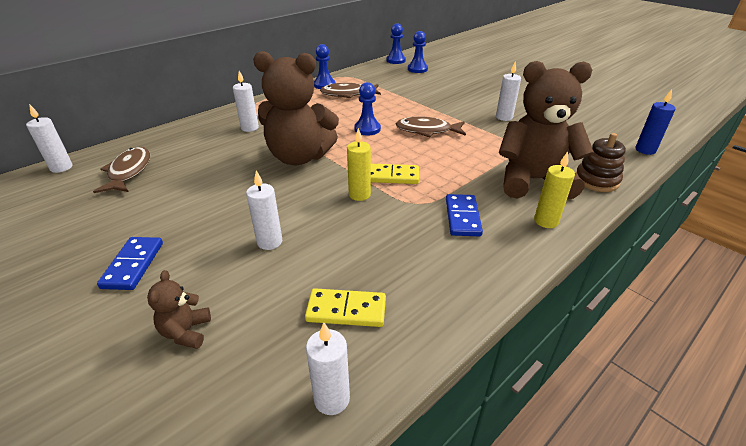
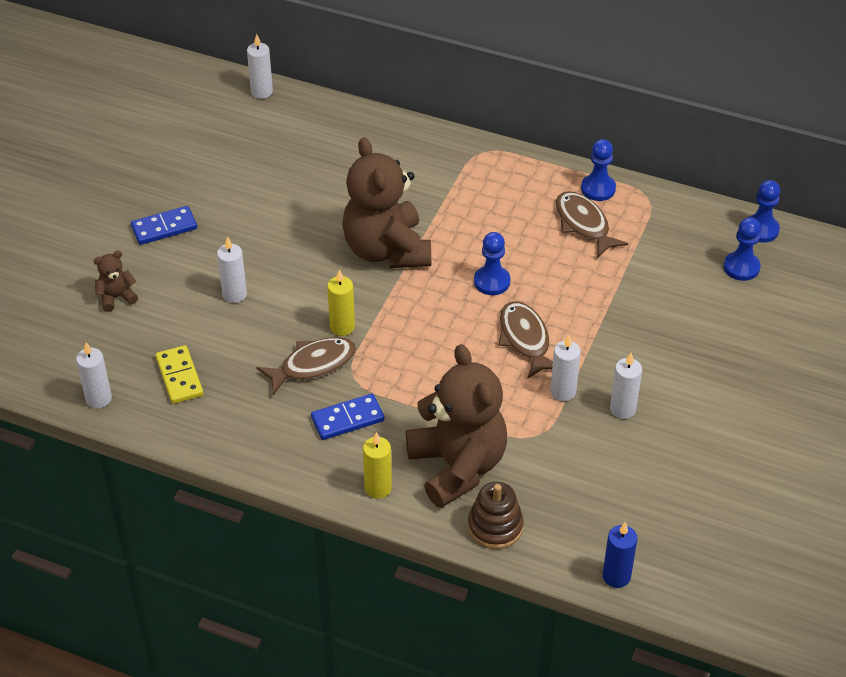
camera: 65 degrees right, 10 degrees up
(129, 172) = (282, 141): brown fish -> brown fish (313, 365)
(249, 128) = (425, 178): white candle -> white candle (563, 392)
(391, 176) = (393, 340): yellow domino -> none

